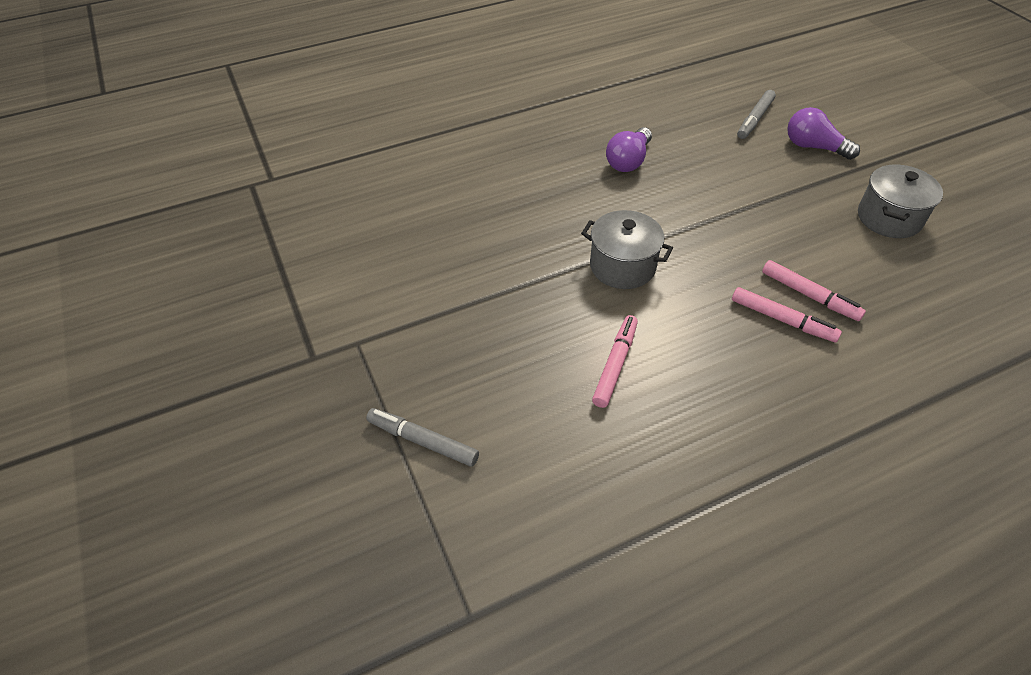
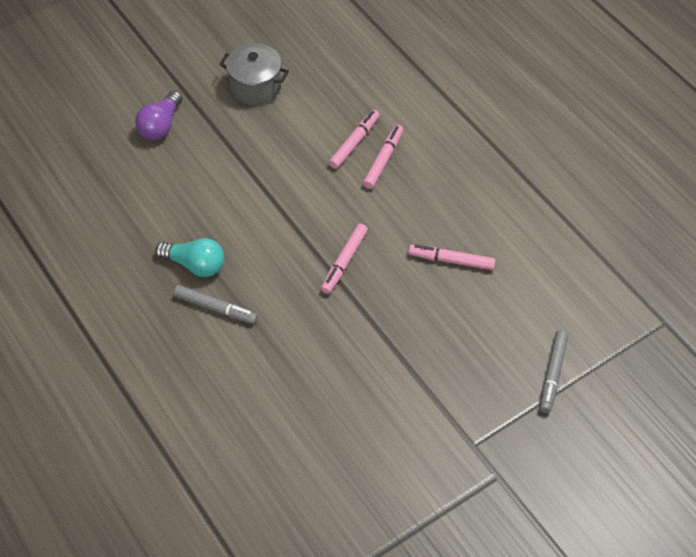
camera: 100 degrees left, 5 degrees up
(622, 266) = (344, 262): grey pot -> pink marker
(628, 161) = (195, 265): purple light bulb -> turquoise light bulb
(754, 119) = (118, 166): grey marker -> grey marker (215, 308)

